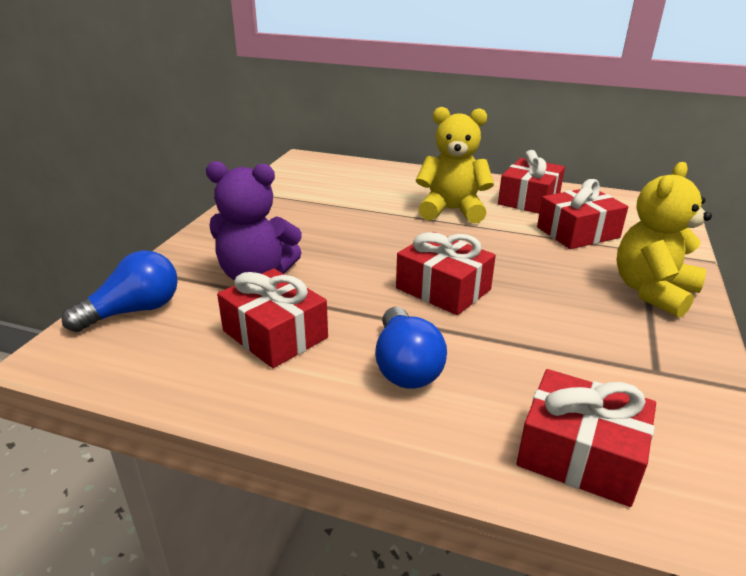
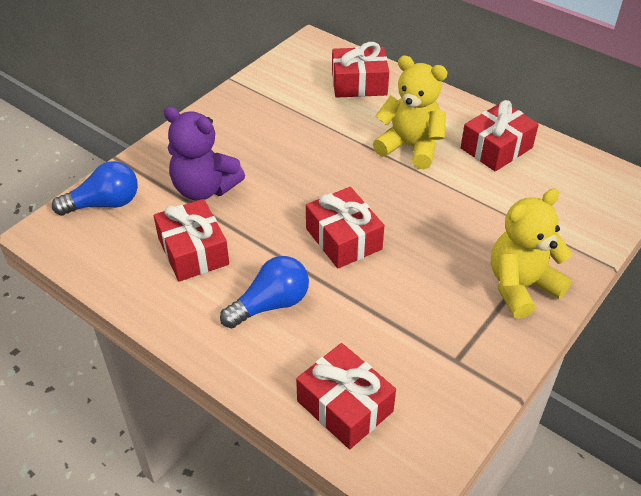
camera: 20 degrees right, 15 degrees up
(405, 366) = (270, 304): blue light bulb -> blue light bulb turned 135 degrees counterclockwise
(578, 232) = (510, 202): red gift -> red gift (359, 84)

